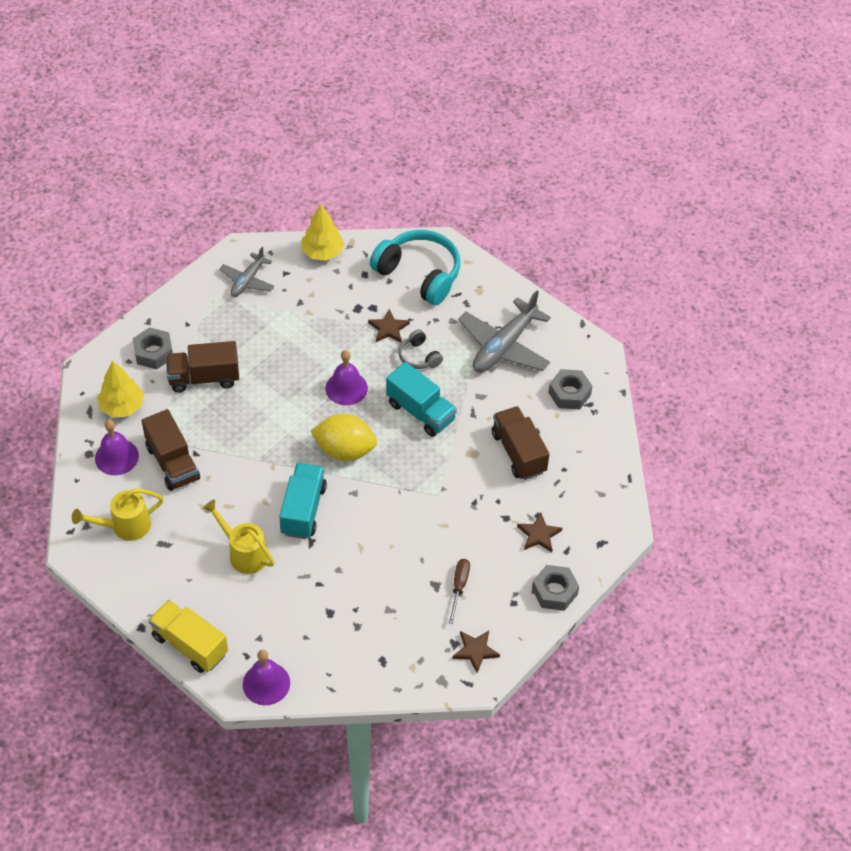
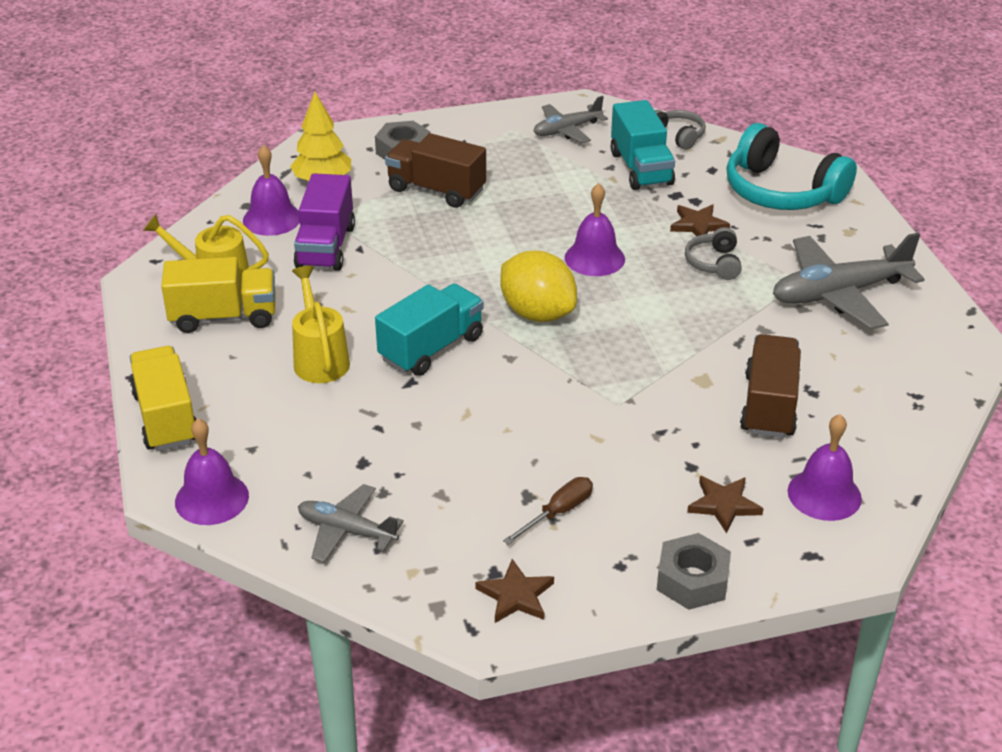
camera: 35 degrees right, 15 degrees down
(157, 552) = (224, 317): none -> yellow truck
(172, 463) = (326, 247): brown truck -> purple truck
(322, 252) = (677, 136): yellow tree -> grey headphones
(358, 661) = (347, 531): none -> grey plane
(419, 274) = (781, 192): turquoise headphones -> turquoise headphones turned 150 degrees clockwise
(420, 411) = (669, 314): turquoise truck -> turquoise truck (641, 168)
(569, 393) = (895, 373): grey nut -> none
(583, 499) = (824, 494): none -> purple bell

